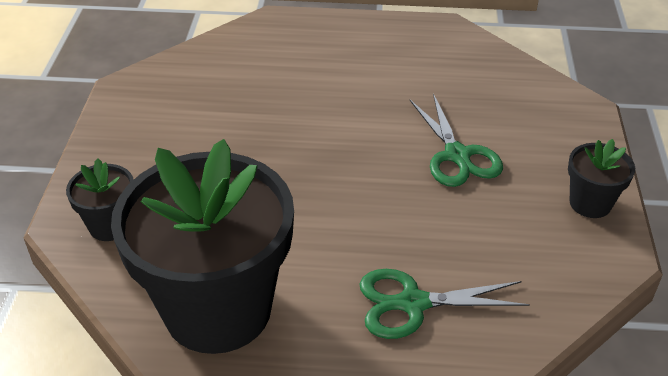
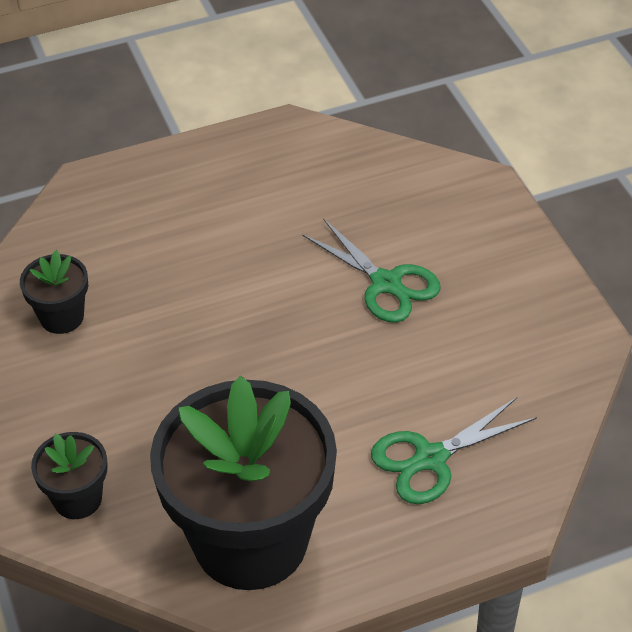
camera: 25 degrees left, 5 degrees up
(590, 203) = (538, 290): black flower pot -> black flower pot (62, 317)

